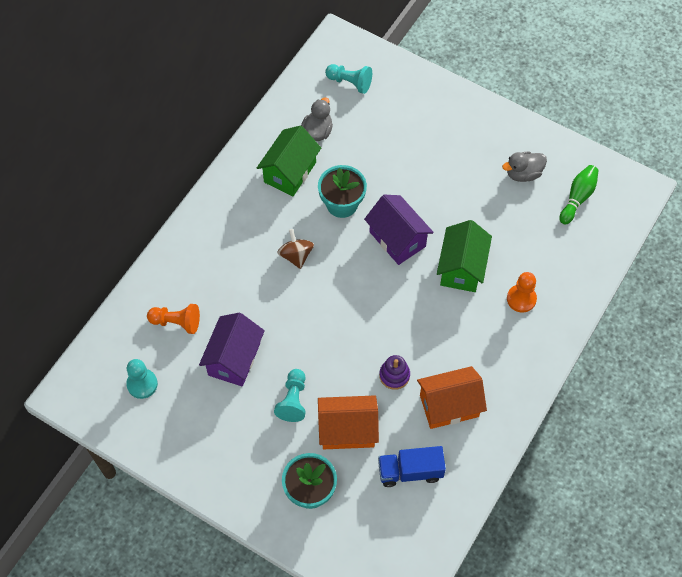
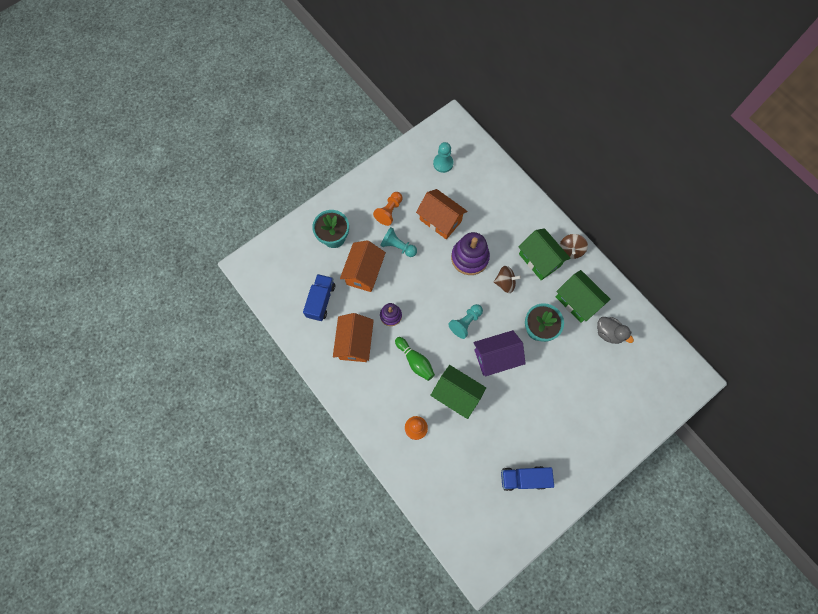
camera: 110 degrees right, 10 degrees up
(176, 322) = (479, 194): orange pawn -> orange pawn (389, 211)
(223, 195) = (570, 250): none -> brown spinning top
(234, 359) = (440, 220): purple house -> orange house
(249, 226) = (539, 260): none -> green house
(276, 306) = (469, 257): none -> purple stacking toy
(350, 82) = (649, 374): turquoise pawn -> turquoise pawn (465, 323)
(523, 174) = (523, 478): grey duck -> blue truck
(577, 198) = (487, 513): green bowling pin -> green bowling pin (415, 361)

